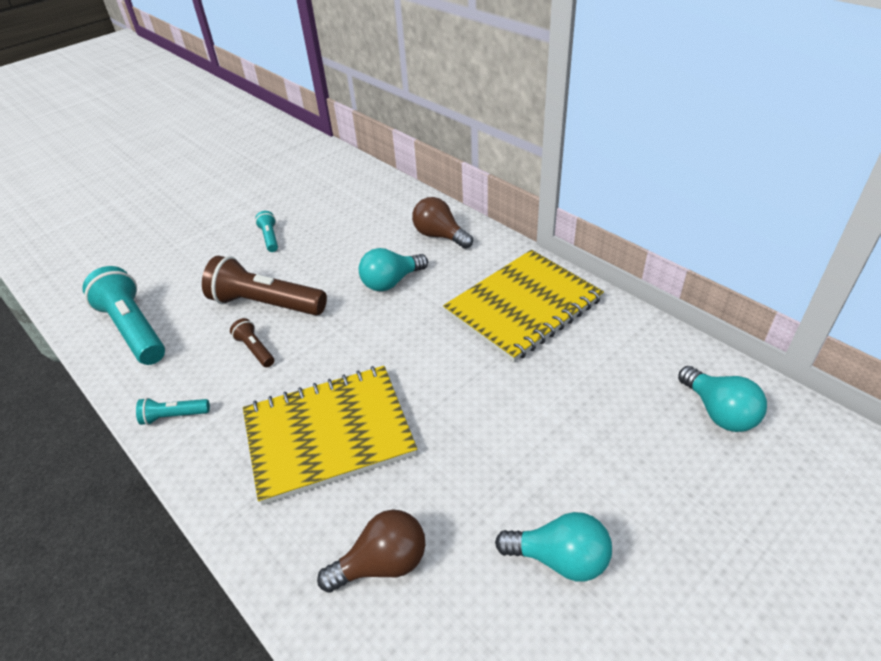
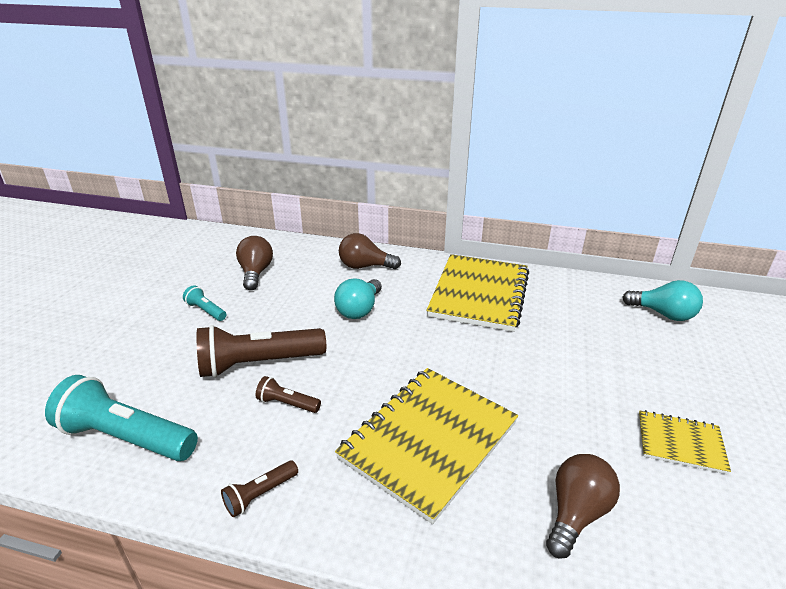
camera: 35 degrees left, 10 degrees down
(174, 416) = (260, 494): turquoise flashlight -> brown flashlight
(339, 212) = (256, 273): none -> brown light bulb
(560, 558) = (680, 443): turquoise light bulb -> yellow notebook

